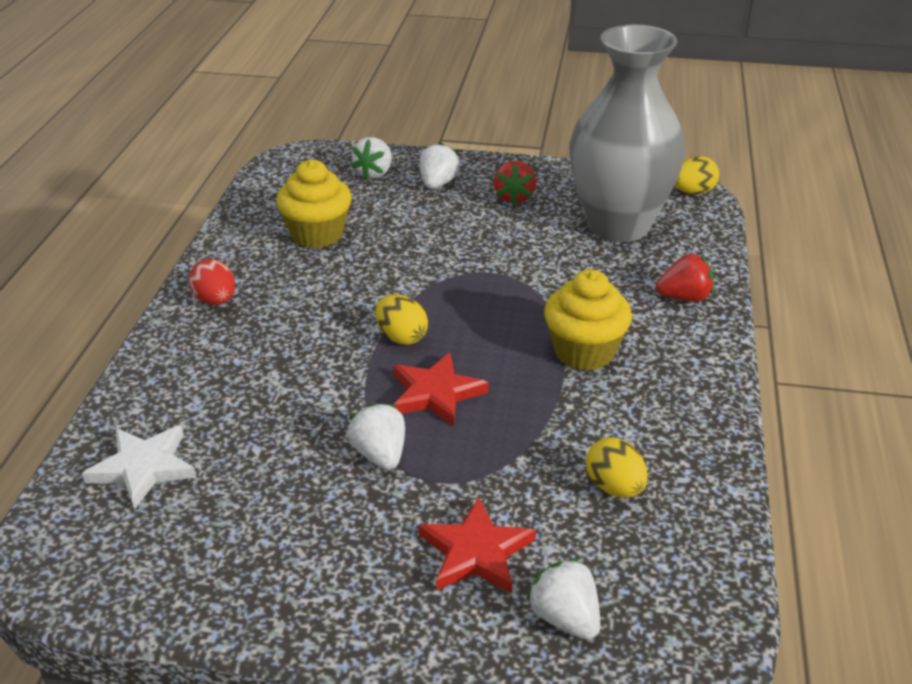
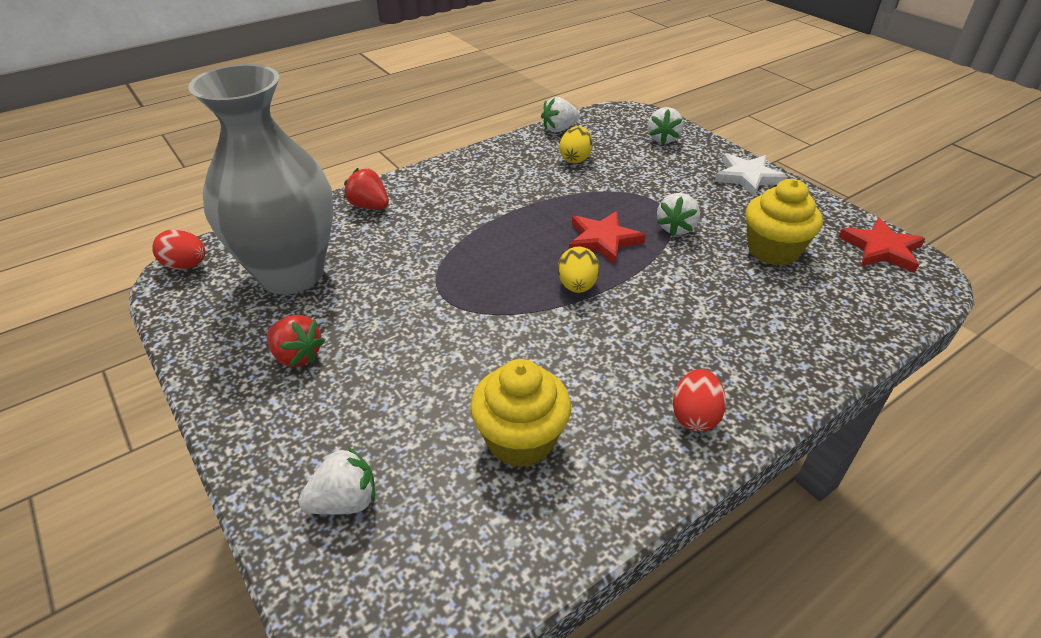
camera: 135 degrees left, 5 degrees up
(143, 468) = (840, 298): white star -> white star (748, 177)
(438, 184) = (319, 427): white strawberry -> white strawberry (559, 129)
(476, 552) = (674, 170): red star -> red star (881, 249)
(514, 197) = (297, 356): red strawberry -> red strawberry turned 75 degrees clockwise
(584, 352) = (482, 213): yellow cupcake -> yellow cupcake (773, 250)
(693, 192) = (186, 265): yellow egg -> red egg

